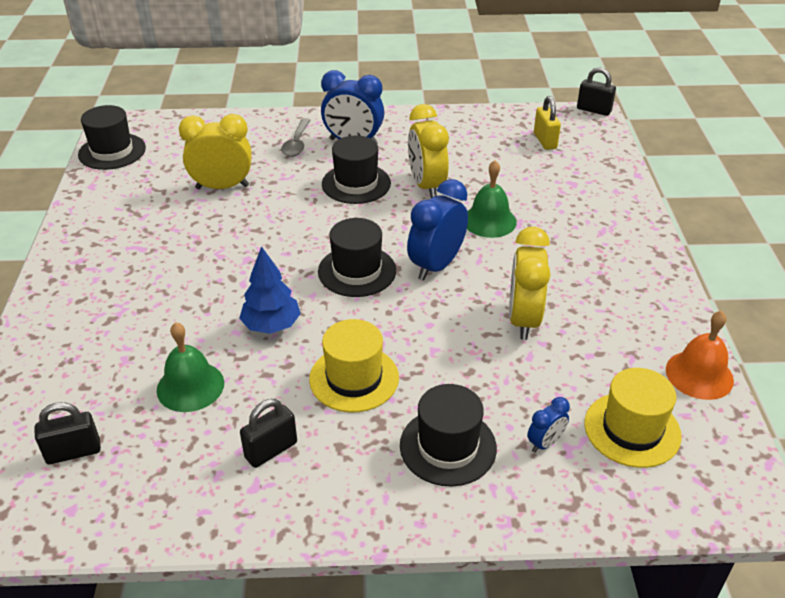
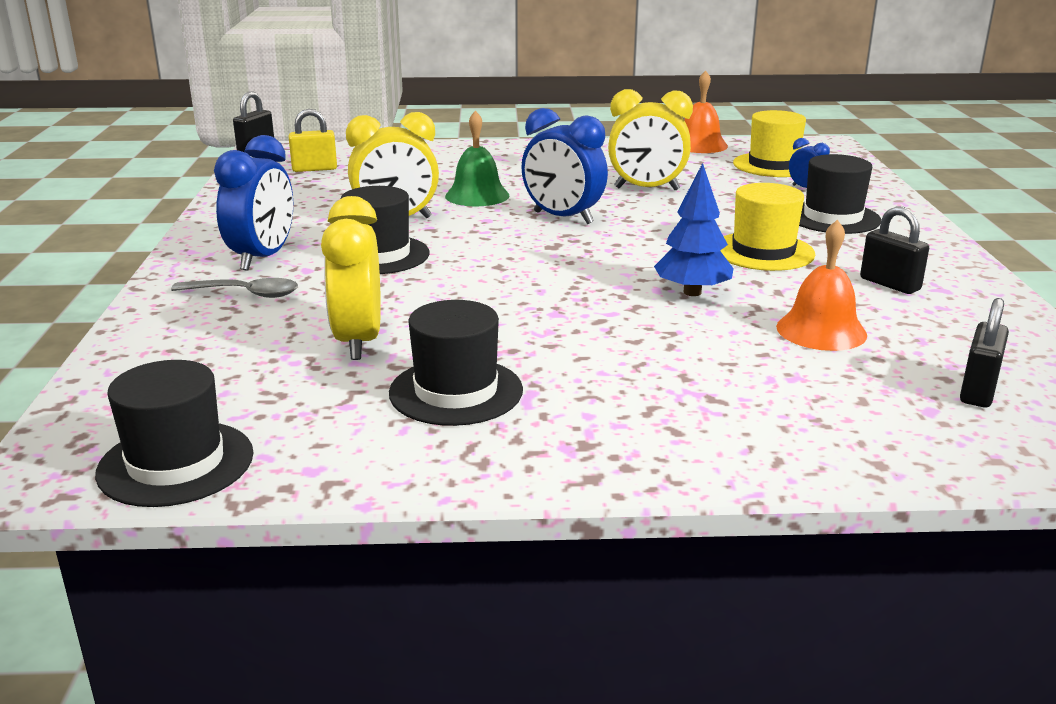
camera: 90 degrees left, 15 degrees down
(73, 452) = (978, 391): black padlock -> black padlock turned 45 degrees clockwise
(190, 386) = (821, 330): green bell -> orange bell
(357, 271) = (576, 252): black hat -> black hat (456, 391)

